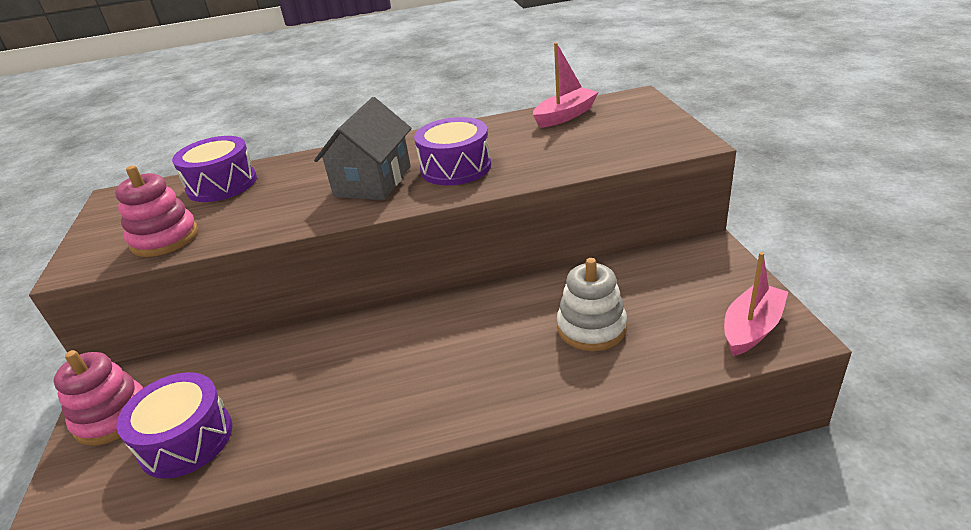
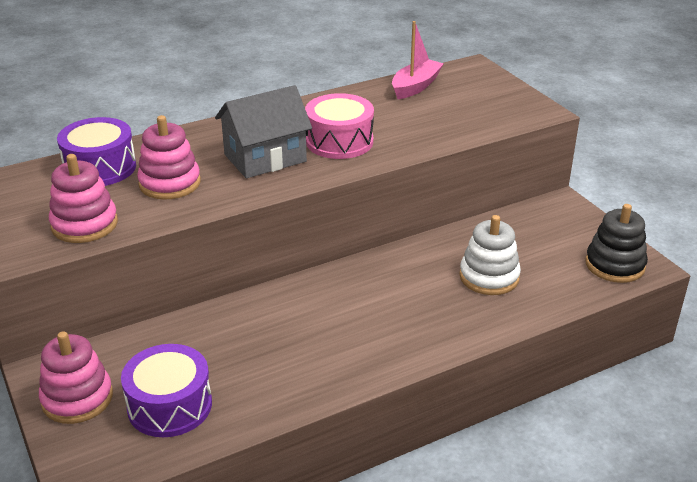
camera: 20 degrees left, 0 degrees up
(269, 202) = (170, 183): none -> pink stacking toy
(373, 181) = (265, 158): grey house -> grey house turned 60 degrees clockwise
(456, 168) = (339, 141): purple drum -> pink drum
(751, 328) = (615, 265): pink boat -> black stacking toy

